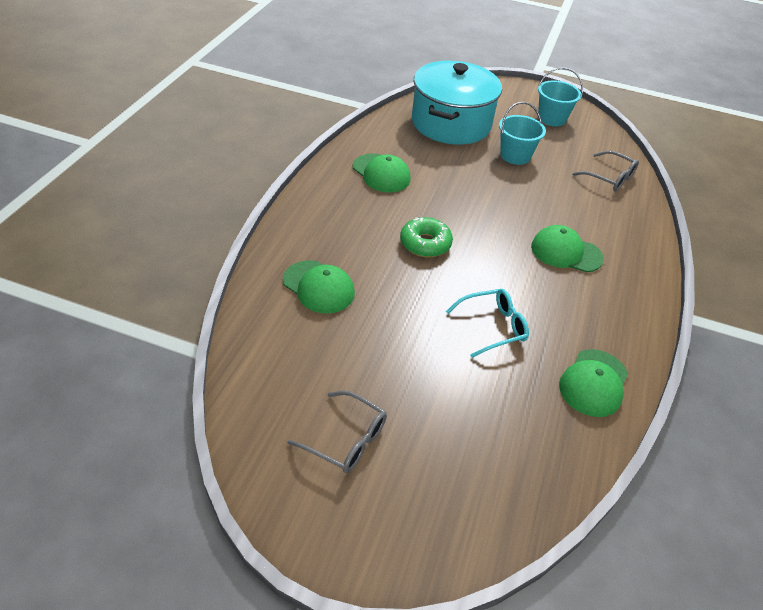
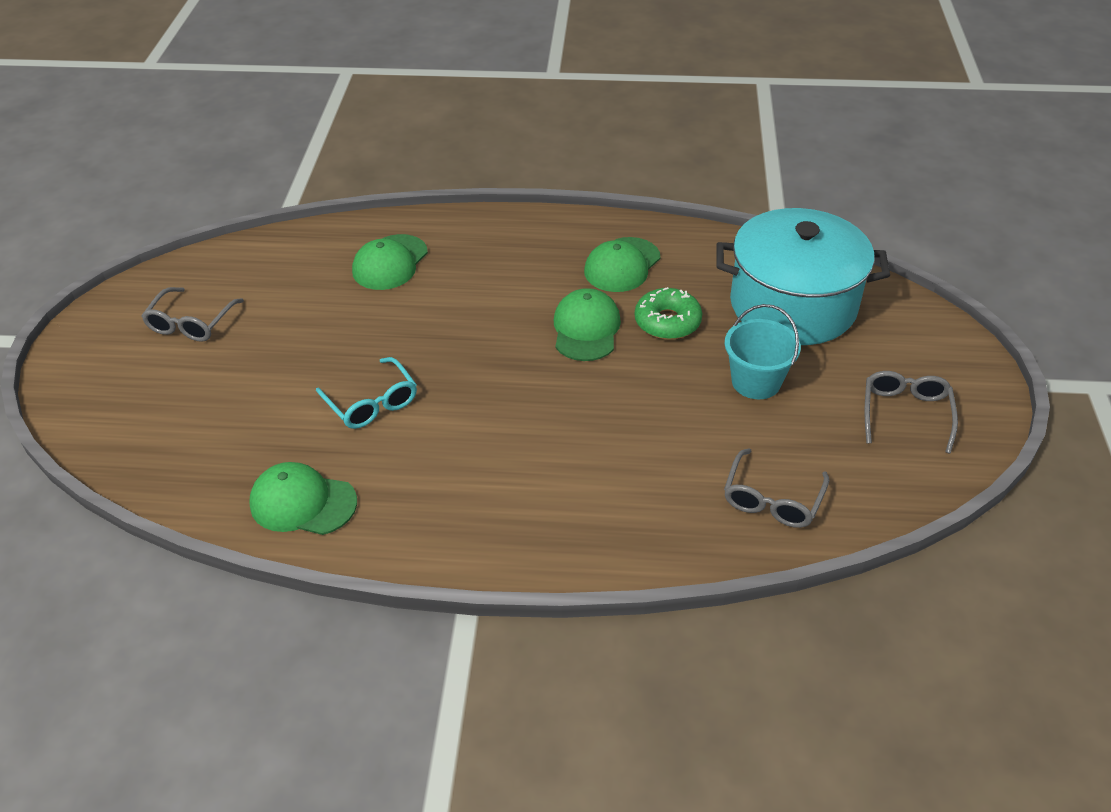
camera: 80 degrees right, 0 degrees up
(425, 244) = (499, 325): green donut -> green donut (667, 322)
(552, 118) = (905, 413): turquoise bucket -> grey glasses
(566, 252) = (545, 458): green cap -> green cap (586, 329)

